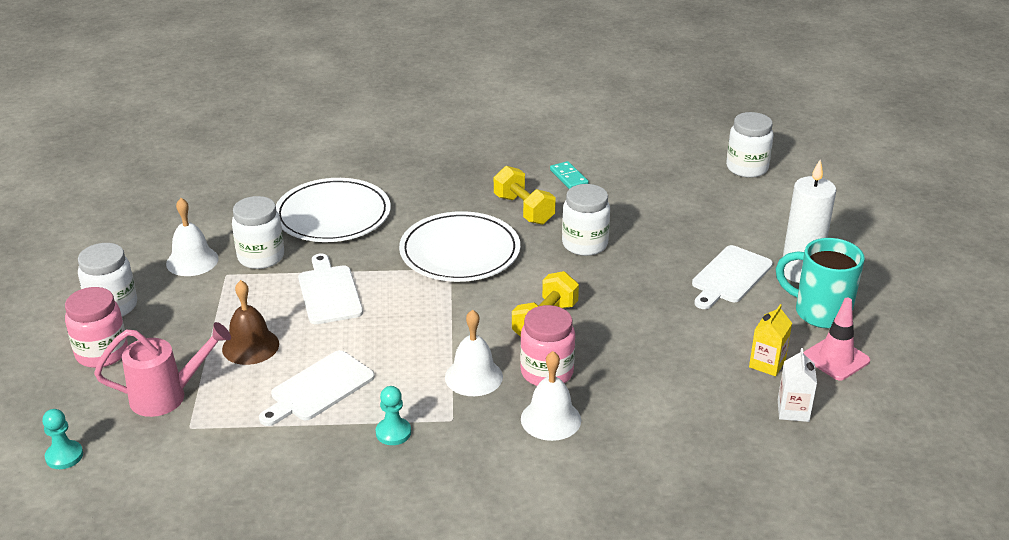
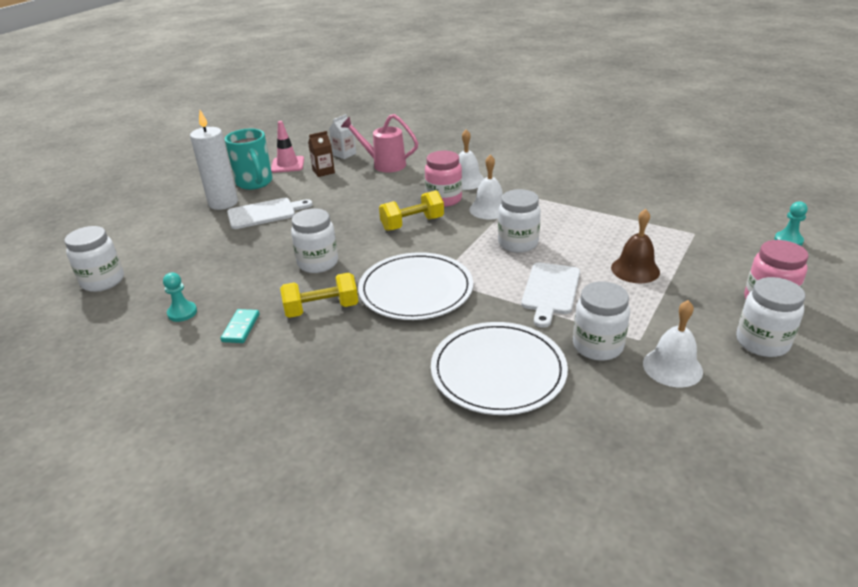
camera: 145 degrees left, 0 degrees up
(168, 396) = (709, 255): pink watering can -> pink watering can (384, 164)
(318, 388) = (595, 230): white cutting board -> none
(393, 433) = (560, 197): turquoise pawn -> turquoise pawn (182, 313)
(400, 337) = (518, 243): none -> white jar
(523, 210) = (321, 309): yellow dumbbell -> yellow dumbbell turned 75 degrees clockwise
(767, 364) = (323, 171): yellow carton -> brown carton

